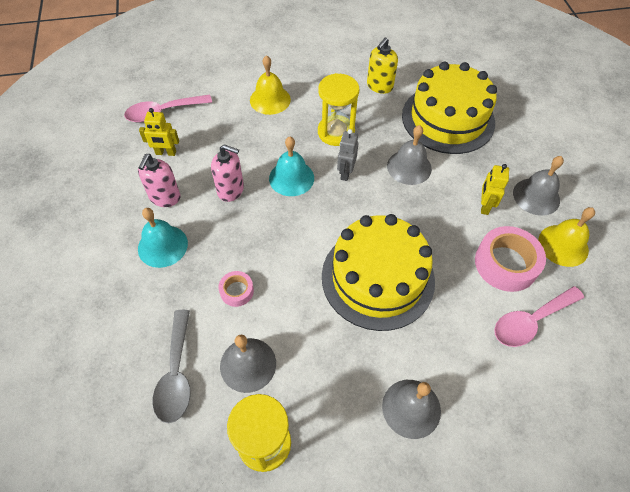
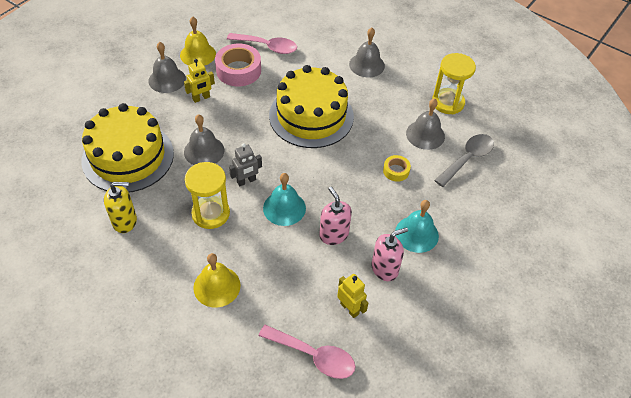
camera: 135 degrees left, 5 degrees down
(237, 291) = (396, 171): pink tape -> yellow tape

